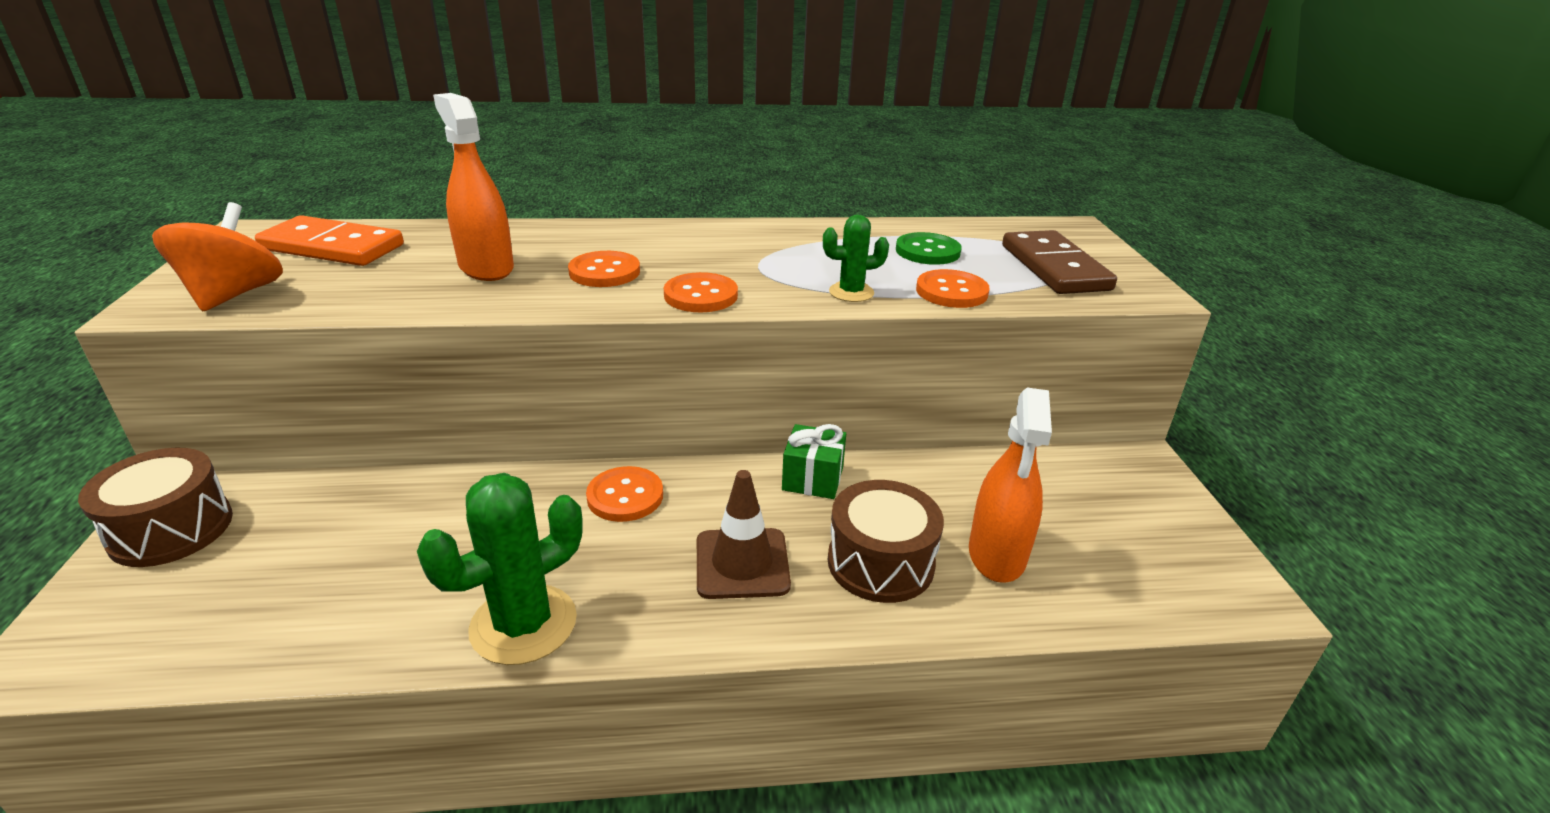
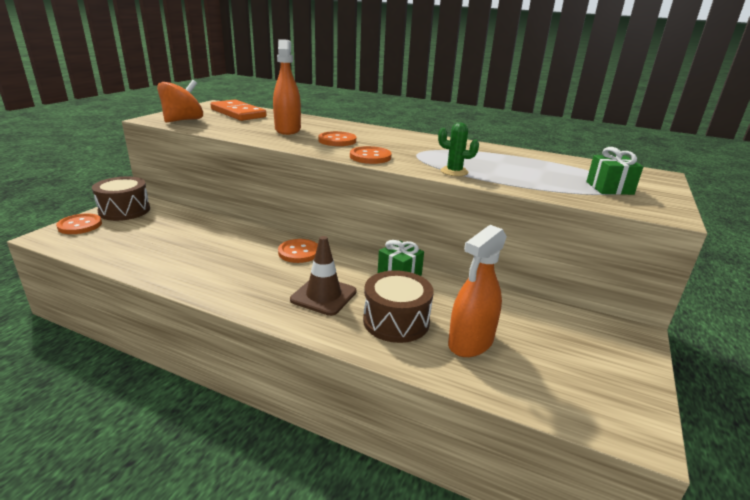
camera: 30 degrees right, 5 degrees down
(523, 624) = (206, 283): green cactus -> none
(927, 251) = (530, 165): green button -> none
(951, 291) = (518, 183): orange button -> orange button (80, 225)
(1054, 267) = (609, 188): brown domino -> green gift

